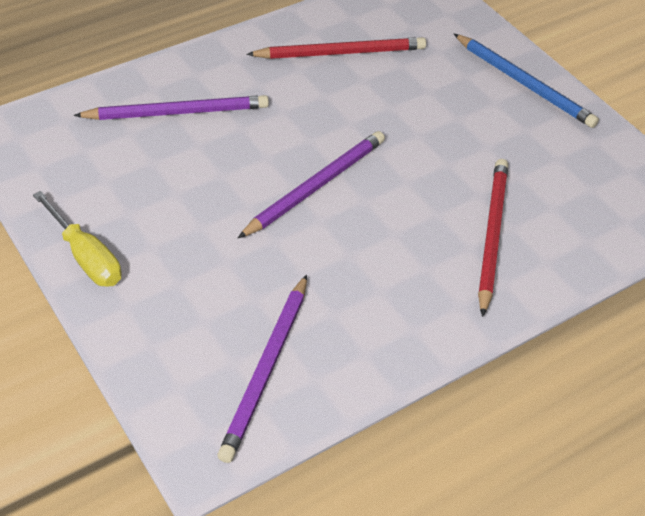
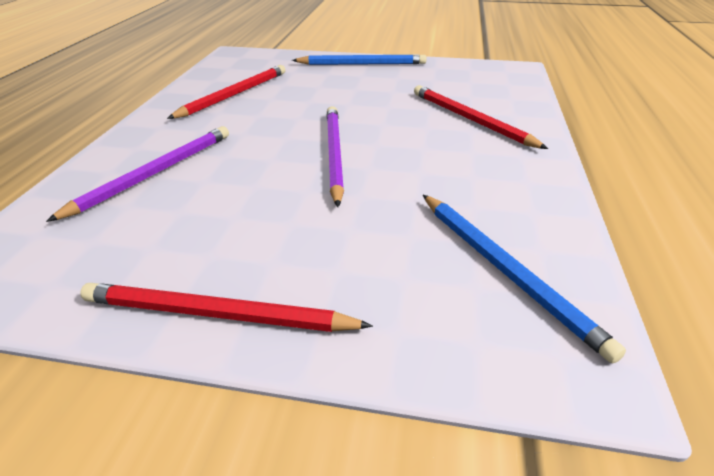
camera: 45 degrees left, 10 degrees down
(86, 257) = (217, 314): yellow screwdriver -> red pencil
(266, 369) = (505, 270): purple pencil -> blue pencil

